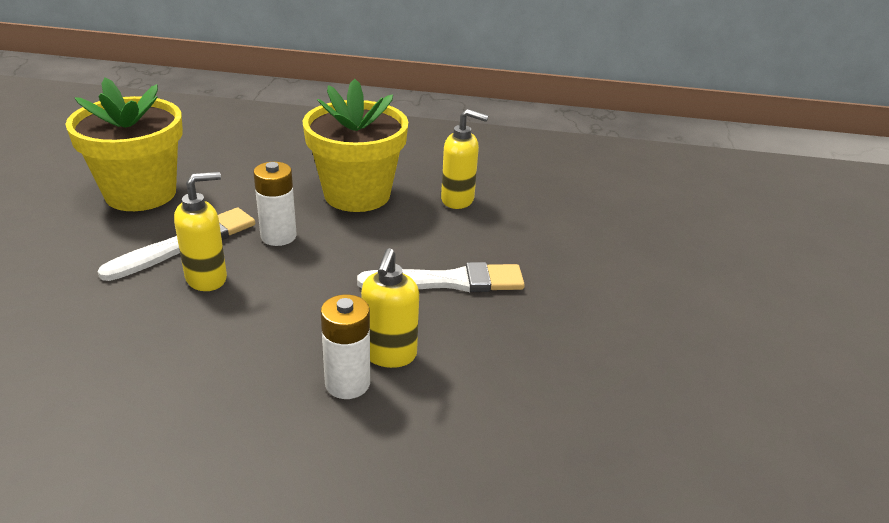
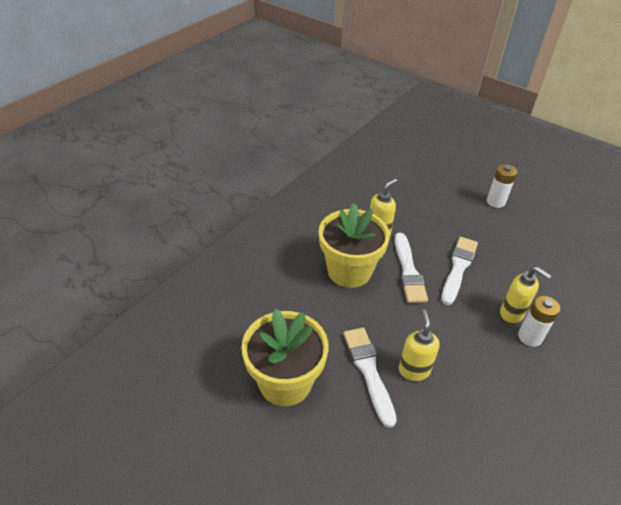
camera: 60 degrees left, 10 degrees up
(278, 236) = (381, 323): white battery -> white battery (495, 202)
(399, 238) = (408, 271): none -> white brush

